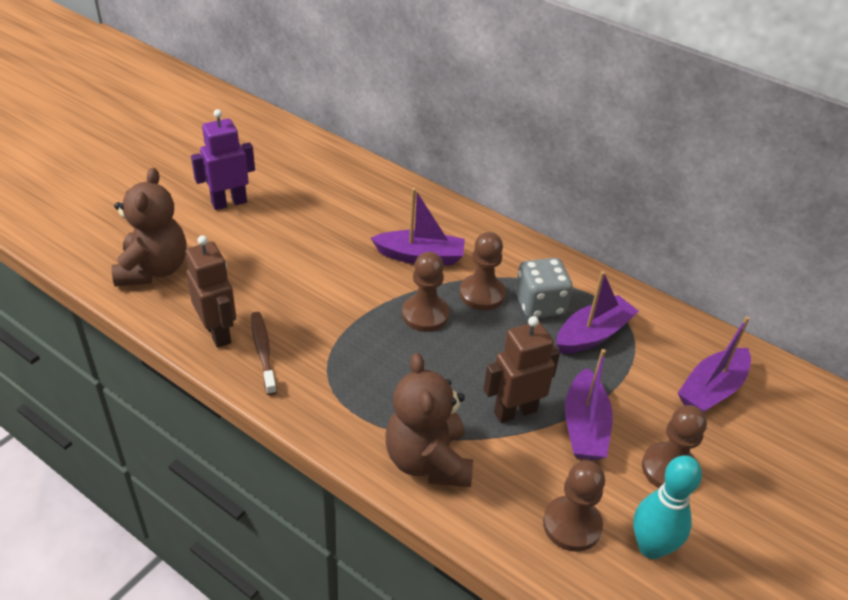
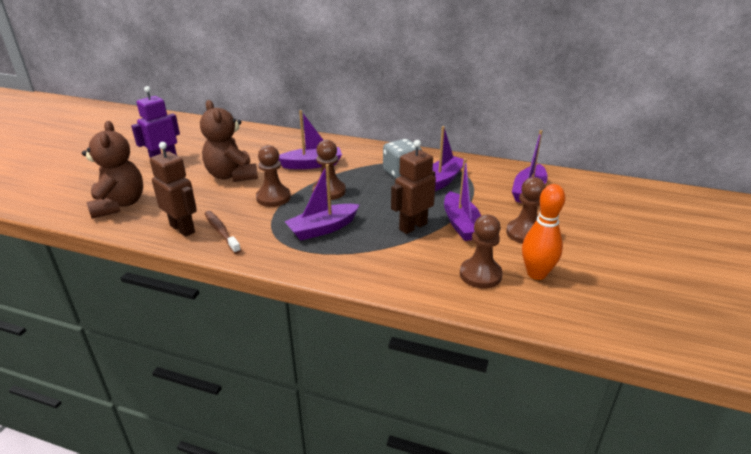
camera: 15 degrees left, 10 degrees down
(393, 382) = (323, 229): none -> purple boat
(428, 461) = (367, 264): brown teddy bear -> brown teddy bear (232, 175)
(482, 294) = (362, 175): brown pawn -> brown pawn (273, 197)
(651, 547) = (536, 274): turquoise bowling pin -> orange bowling pin

